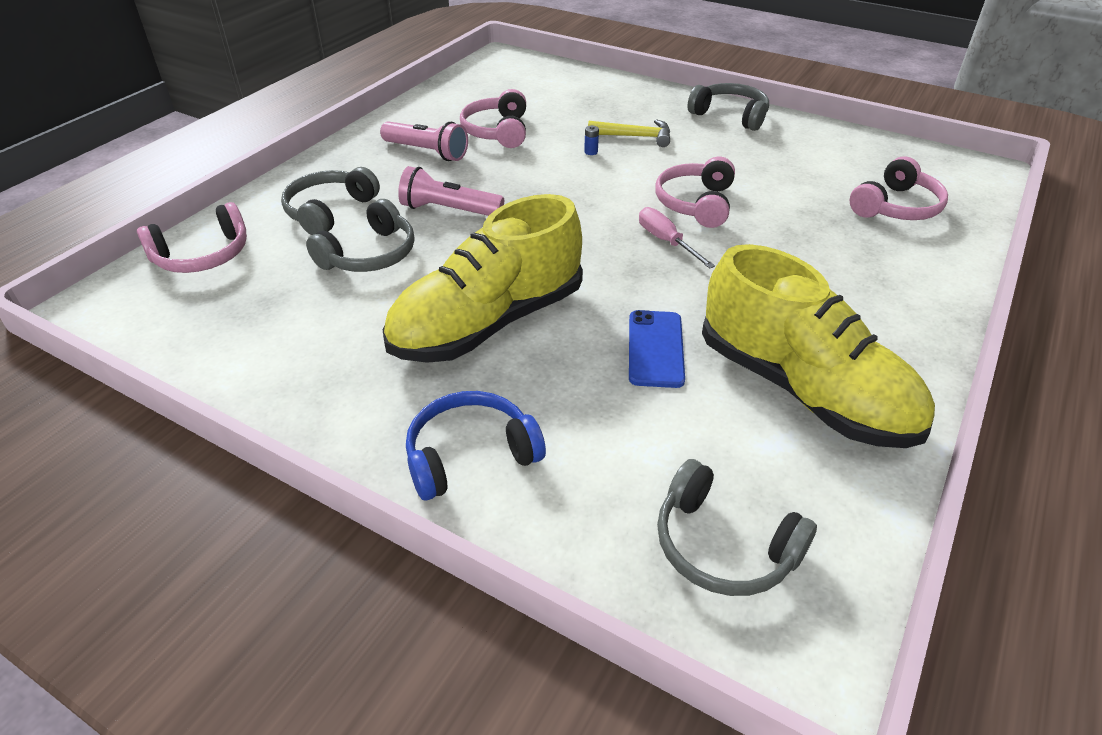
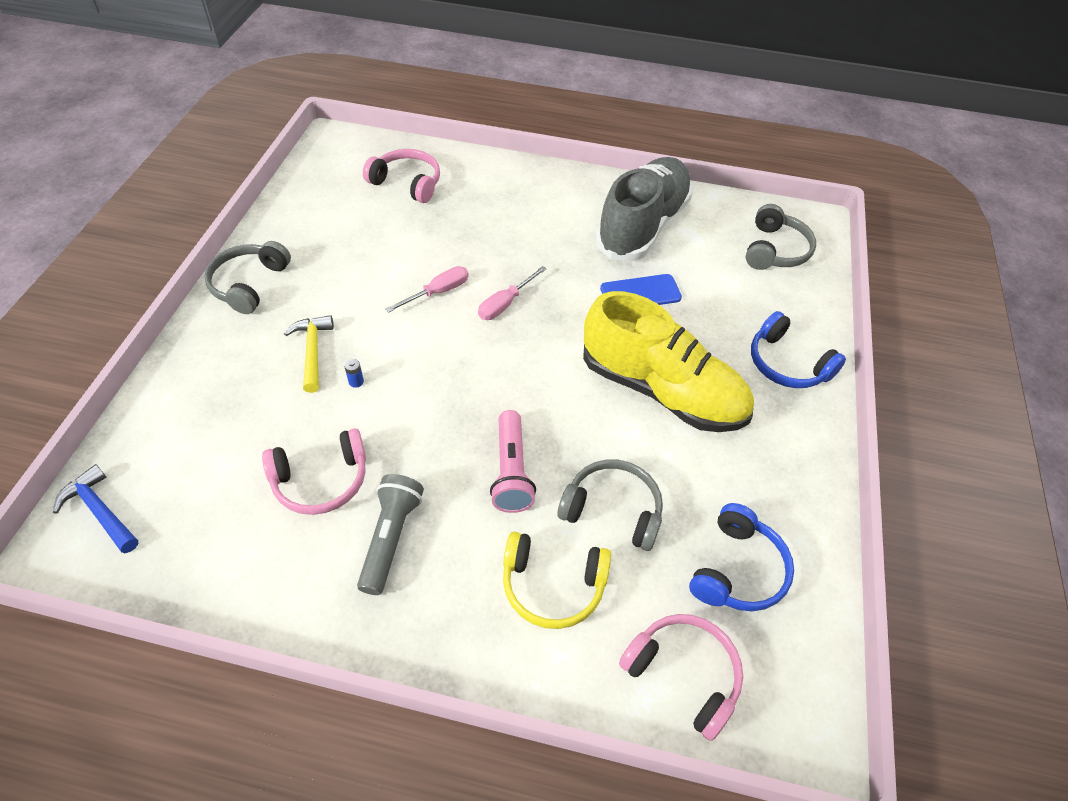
camera: 110 degrees left, 10 degrees up
(251, 312) = (738, 570): none -> blue headphones
(329, 211) = (553, 585): grey headphones -> yellow headphones
(427, 152) = (391, 538): pink flashlight -> grey flashlight
(522, 66) = (100, 511): none -> blue hammer
(696, 203) = (438, 292): pink headphones -> pink screwdriver
(803, 389) = (642, 226): yellow shoe -> grey shoe

